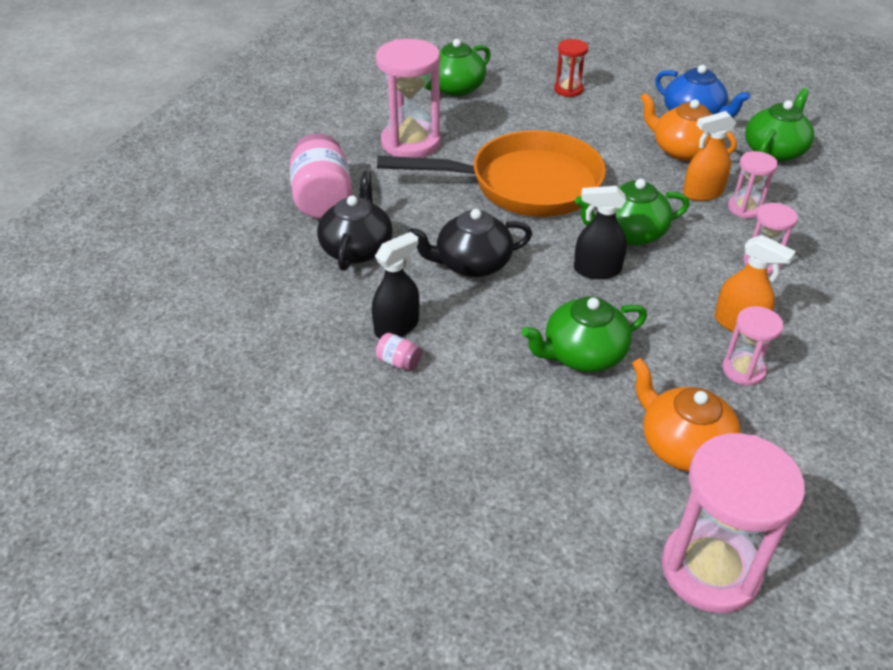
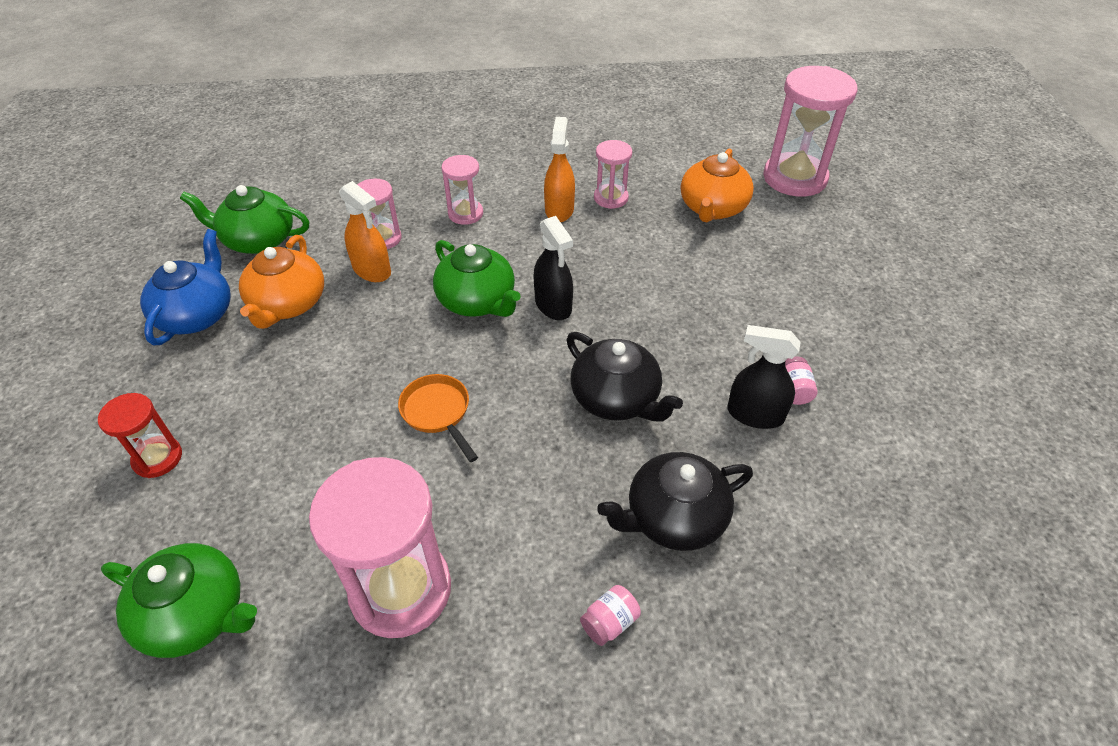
camera: 120 degrees left, 5 degrees up
(322, 199) = (609, 622): pink jar -> pink jar, size x0.42
(524, 185) = (438, 413): orange pan -> orange pan, size x0.40
(583, 354) = (671, 280): green teapot -> none

